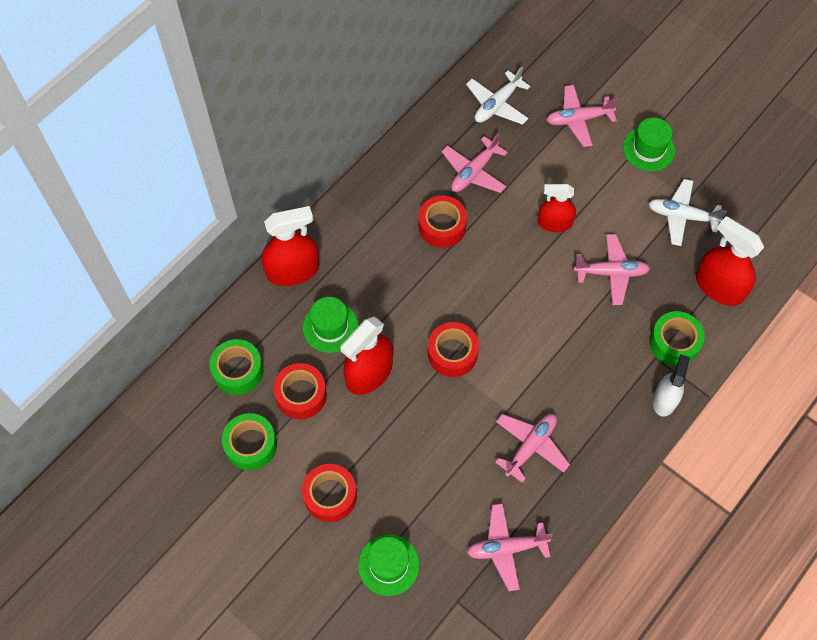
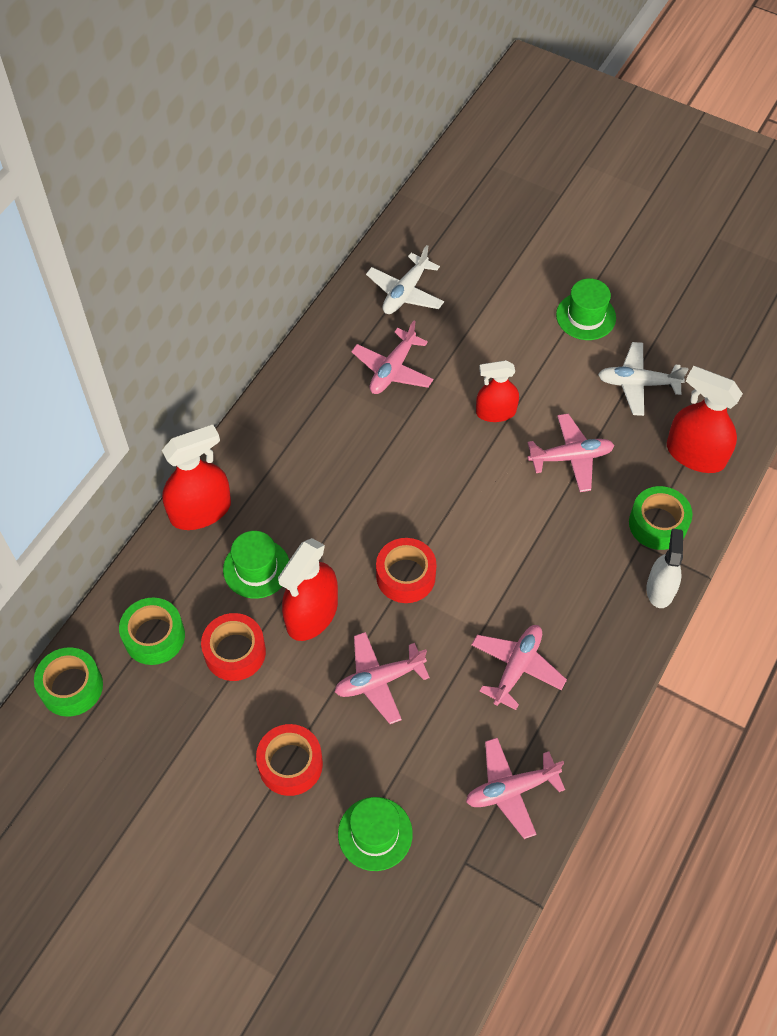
camera: 10 degrees left, 5 degrees down
(251, 445) = (184, 720): green tape -> green tape (71, 687)
(442, 226) = (367, 435): red tape -> none
(578, 119) = (500, 295): pink plane -> pink plane (379, 680)

